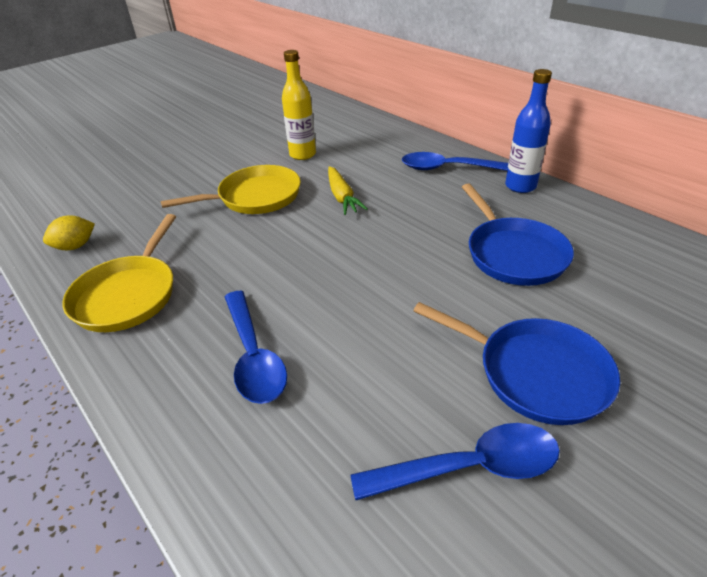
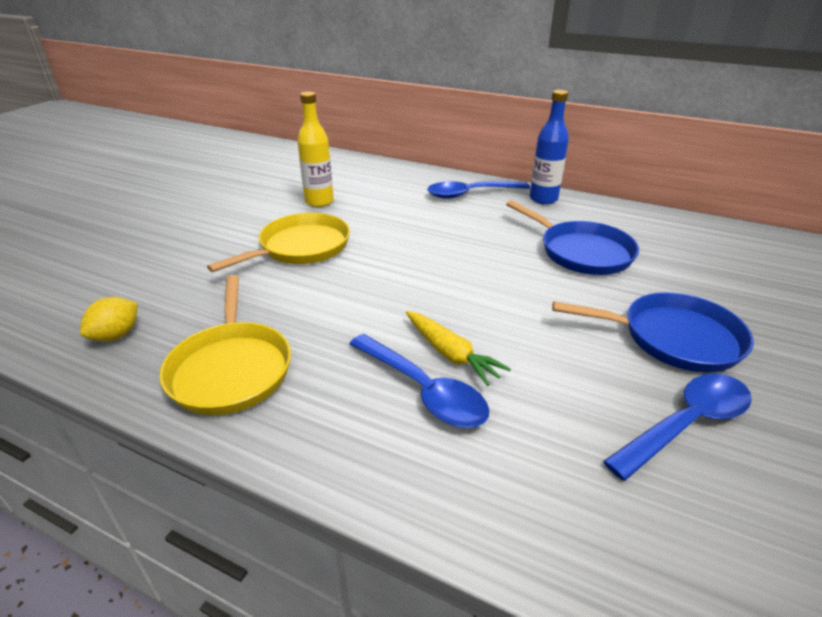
camera: 25 degrees left, 5 degrees down
(342, 197) = (392, 232): yellow carrot -> yellow carrot (450, 354)

